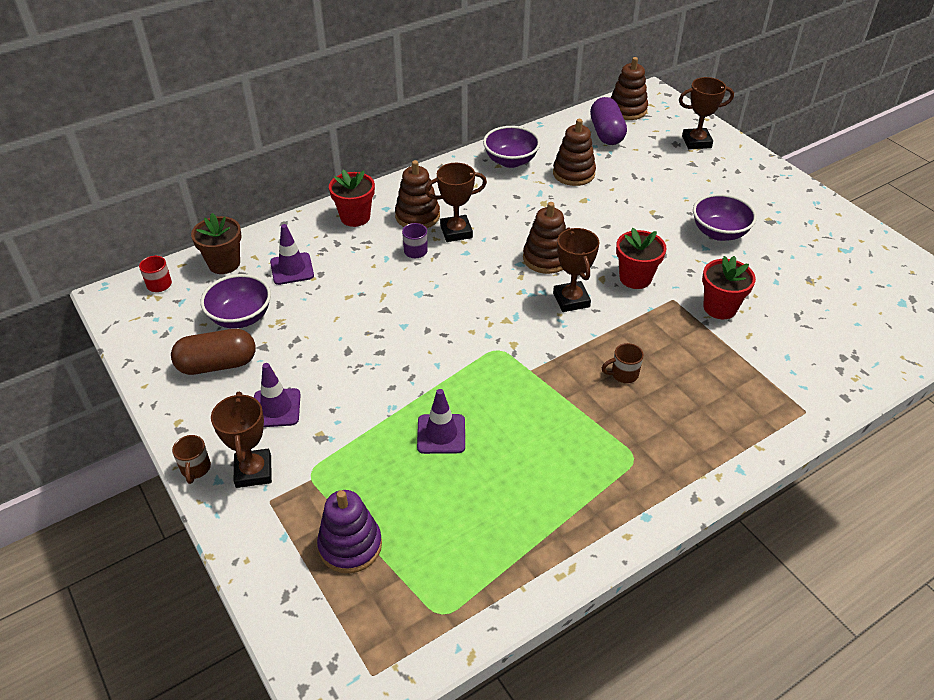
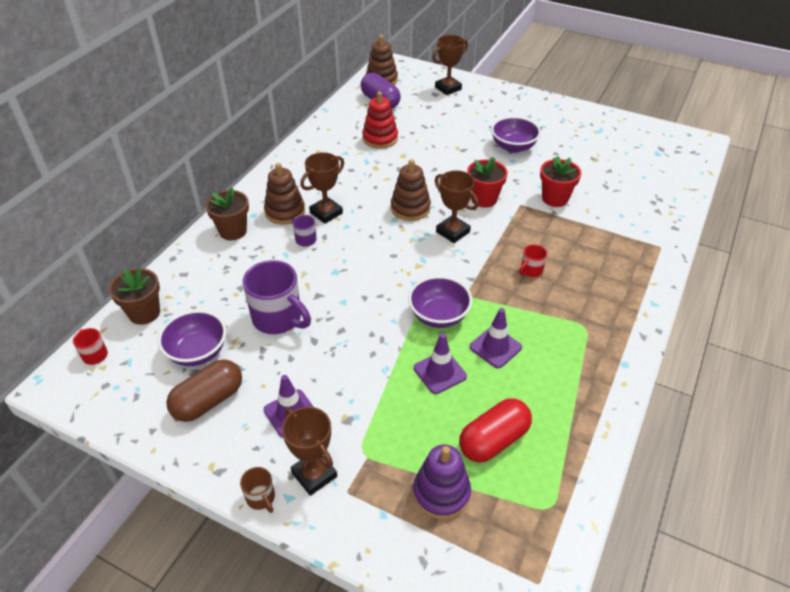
camera: 30 degrees left, 0 degrees up
(292, 269) = (211, 293): purple traffic cone -> purple traffic cone (495, 347)
(332, 317) = (279, 319): none -> purple mug
(355, 217) = (233, 231): red flower pot -> brown flower pot
(440, 523) = (493, 440): none -> red capsule
(510, 161) = (325, 144): purple bowl -> purple bowl (439, 316)
(573, 173) = (380, 138): brown stacking toy -> red stacking toy
(623, 374) = (531, 271): brown mug -> red mug

